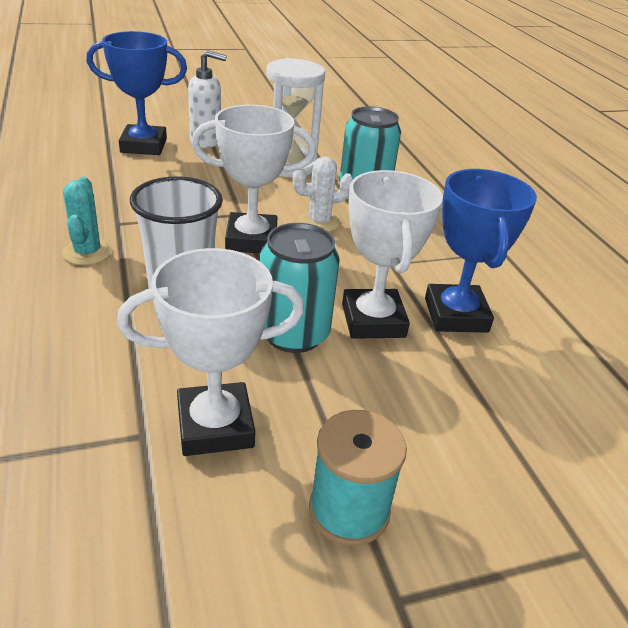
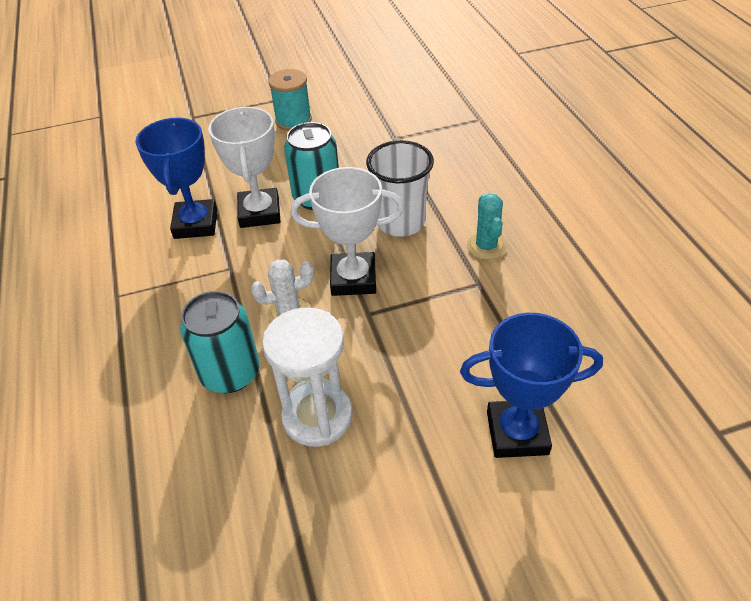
camera: 175 degrees left, 10 degrees up
(206, 141) = (438, 463): white soap dispenser -> none
(215, 426) = (359, 145): white trophy -> none

